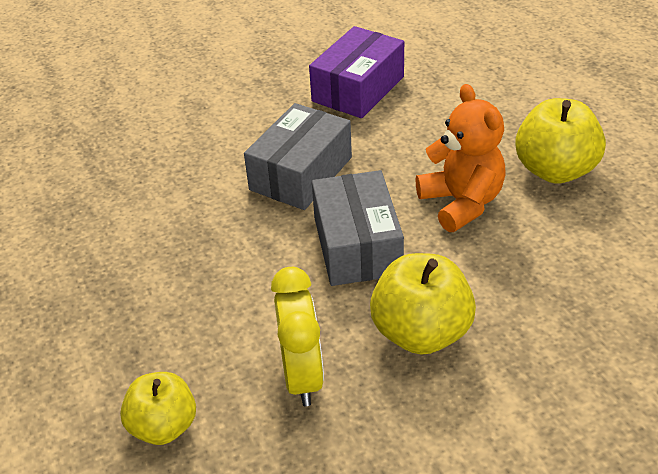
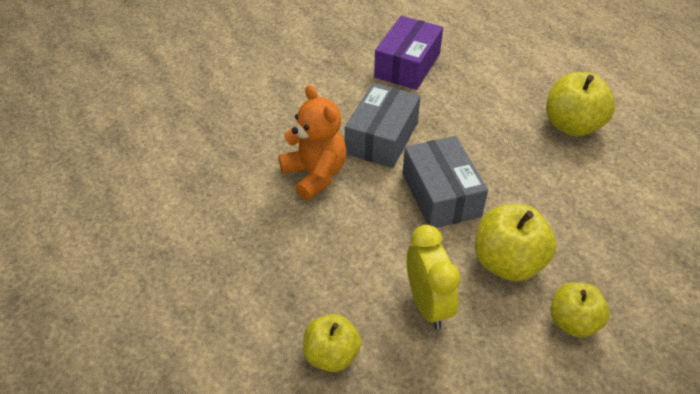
camera: 10 degrees left, 5 degrees up
(461, 203) = (510, 155): orange teddy bear -> orange teddy bear (315, 174)
(488, 412) = (573, 322): none -> yellow apple

